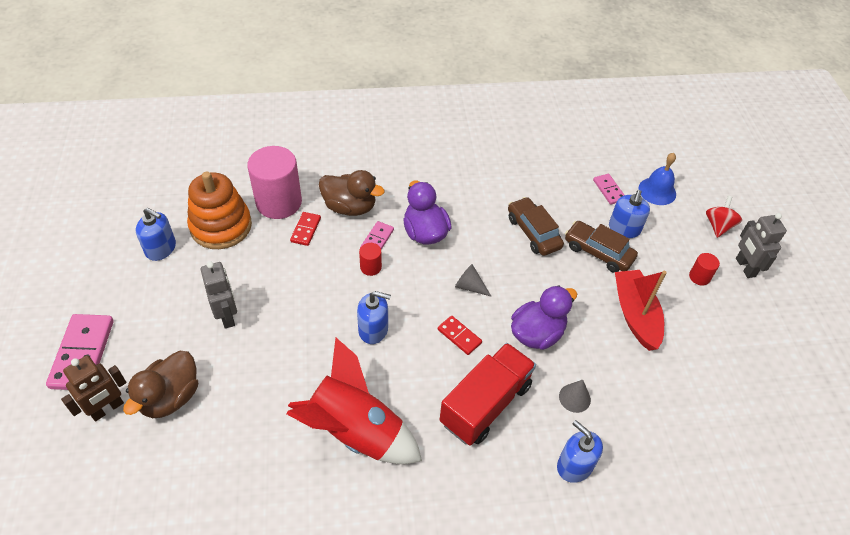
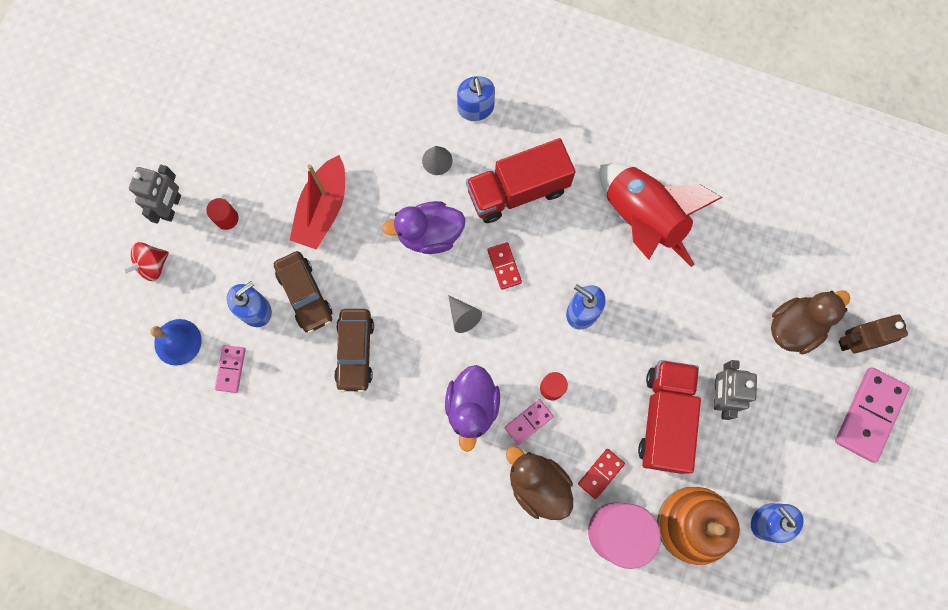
camera: 150 degrees left, 25 degrees up
(269, 282) = (664, 419): none -> red truck

